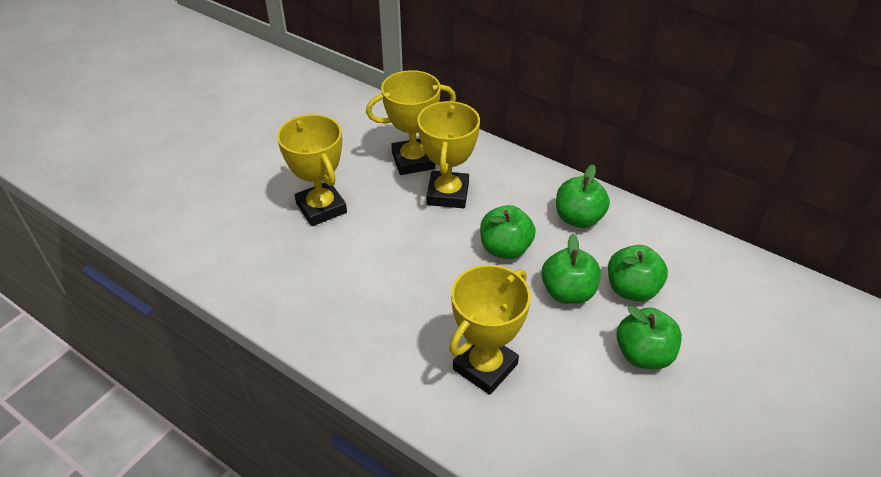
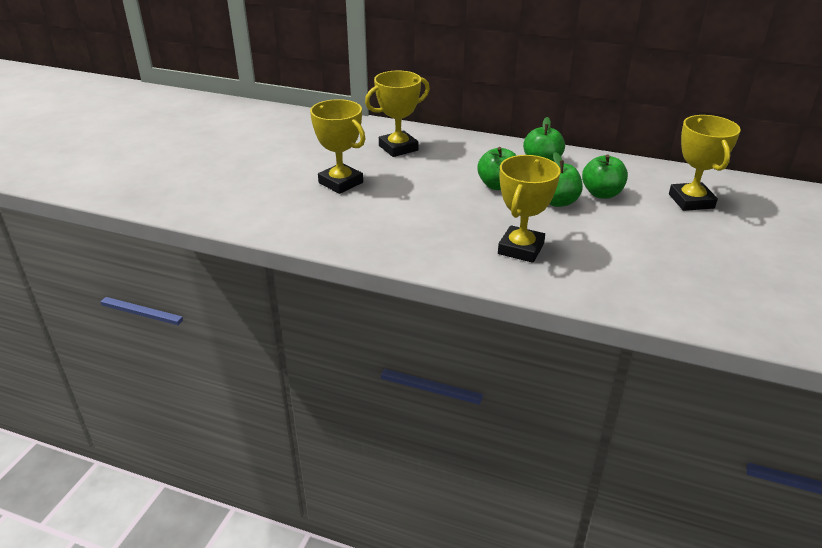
camera: 15 degrees left, 10 degrees down
(448, 194) = (436, 162): yellow trophy -> yellow trophy (691, 201)
(643, 354) = (629, 225): green apple -> none

